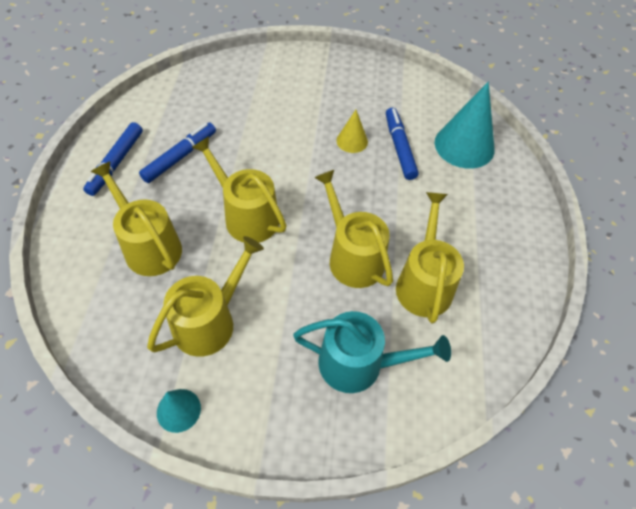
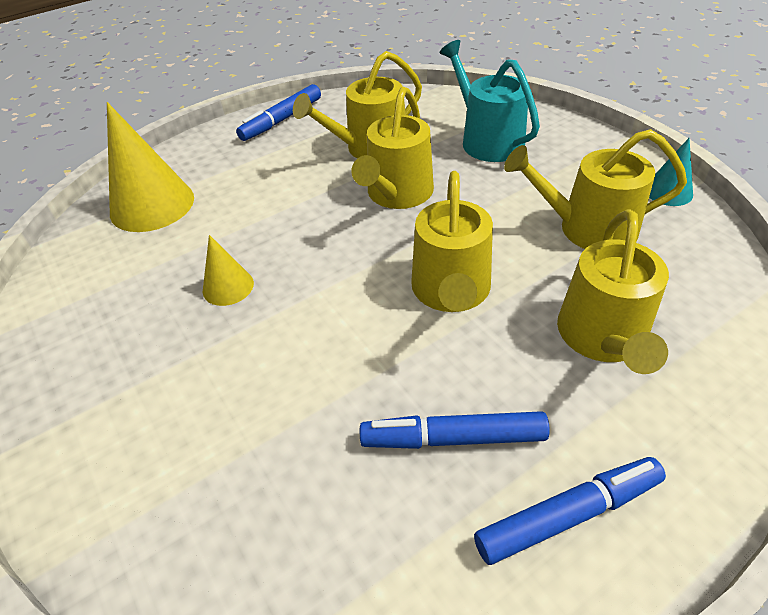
camera: 125 degrees left, 10 degrees down
(399, 148) = (202, 245): blue marker -> blue marker (282, 120)
(464, 145) = (152, 205): turquoise cone -> yellow cone

